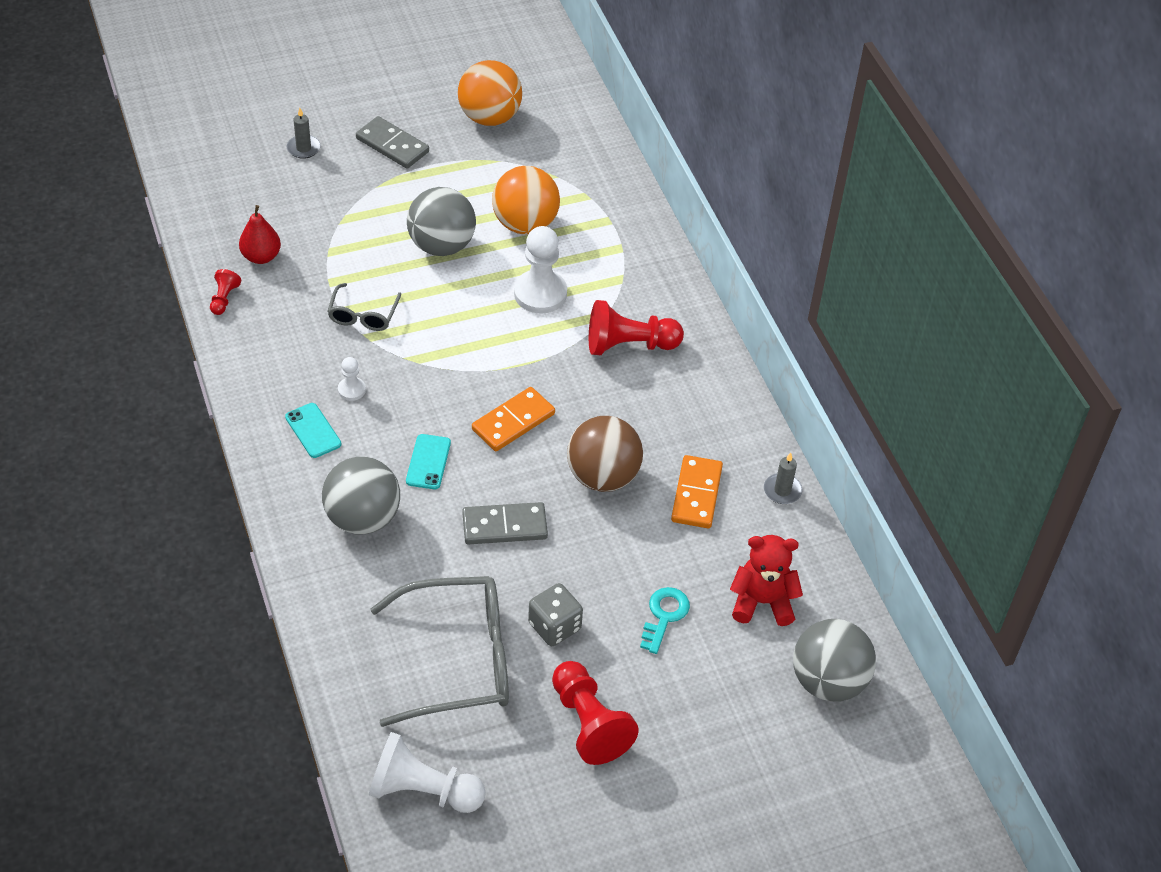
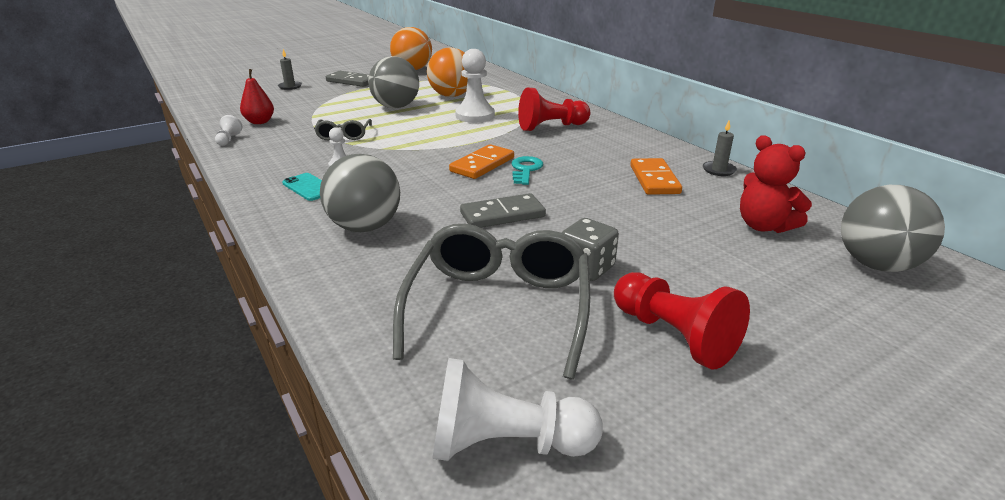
camera: 10 degrees left, 20 degrees down
(224, 299) = (228, 139): red pawn -> white pawn
(428, 462) = (418, 190): turquoise phone -> none
(458, 660) = (499, 308): grey glasses -> grey glasses turned 60 degrees counterclockwise
(603, 476) = (572, 180): brown ball -> none
(664, 615) = (686, 246): turquoise key -> turquoise key (525, 169)
(762, 602) = (764, 226): red teddy bear -> red teddy bear turned 120 degrees counterclockwise

